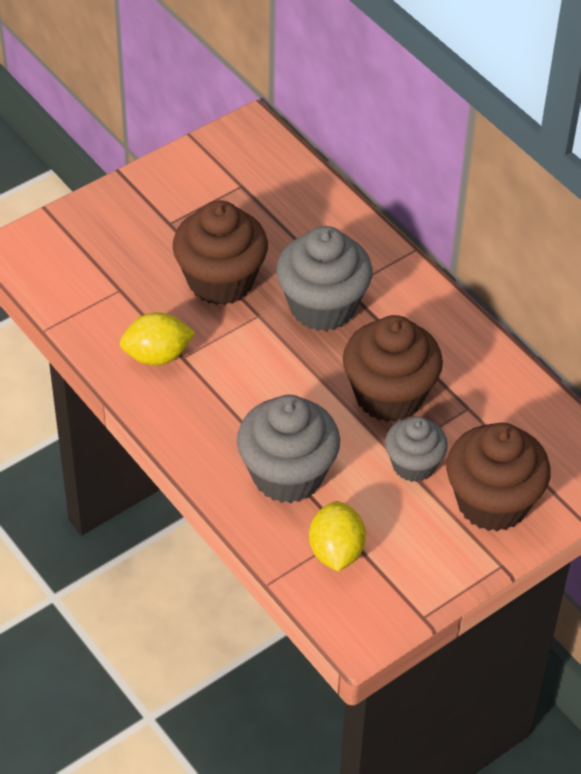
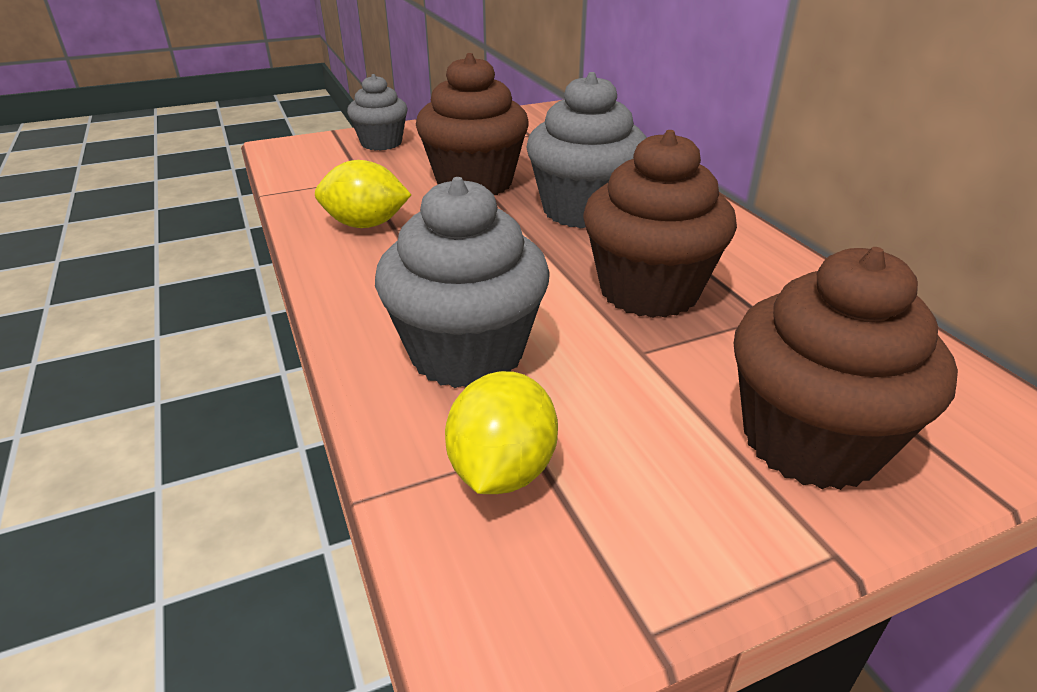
camera: 15 degrees right, 15 degrees down
(413, 465) = (672, 369): grey cupcake -> grey cupcake (381, 143)

